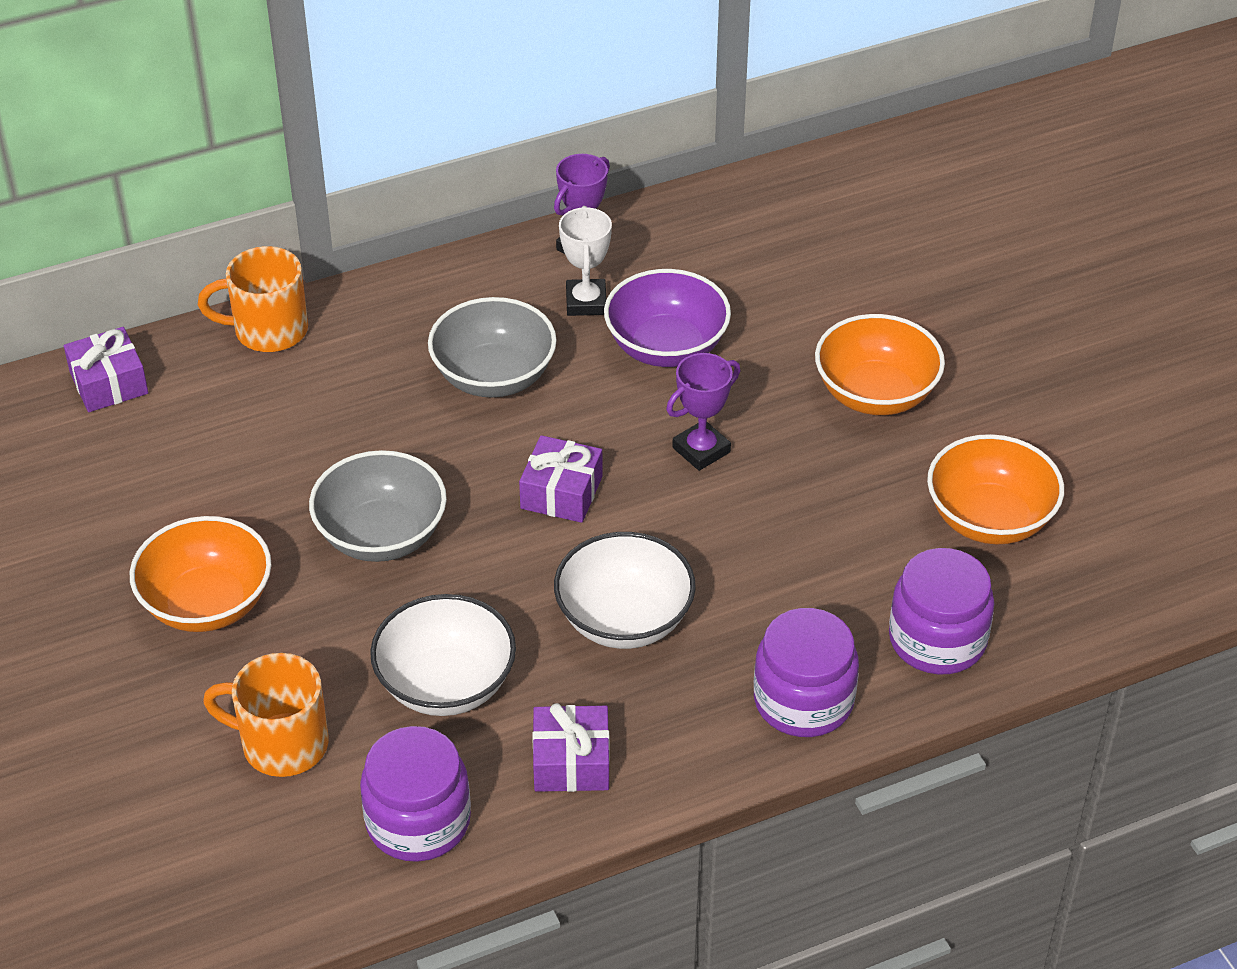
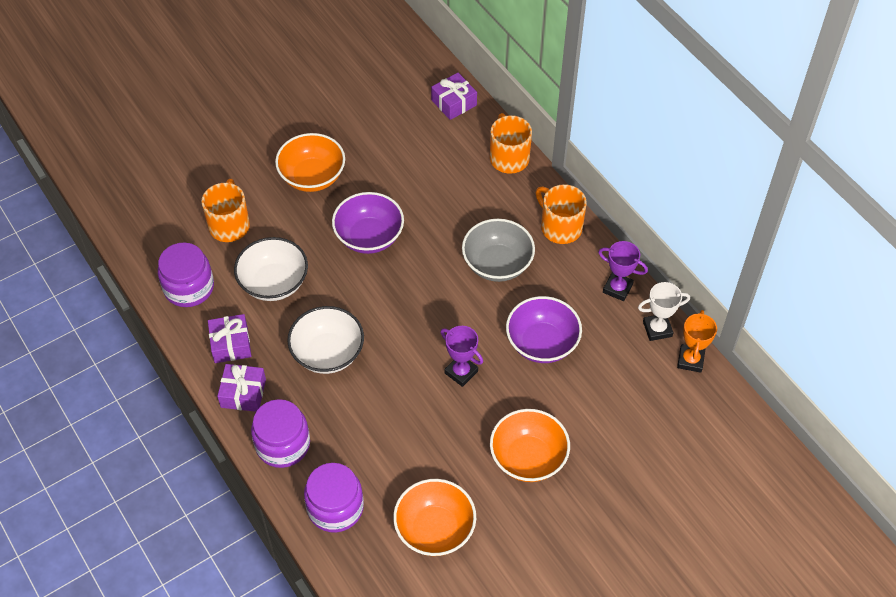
camera: 80 degrees right, 10 degrees up
(381, 535) = (369, 237): grey bowl -> purple bowl
(441, 291) = (560, 227): none -> orange mug
(561, 492) = (415, 310): purple gift -> purple gift (243, 393)
(586, 302) = (570, 297): white trophy -> white trophy (657, 329)
(733, 195) = (690, 360): none -> orange trophy

